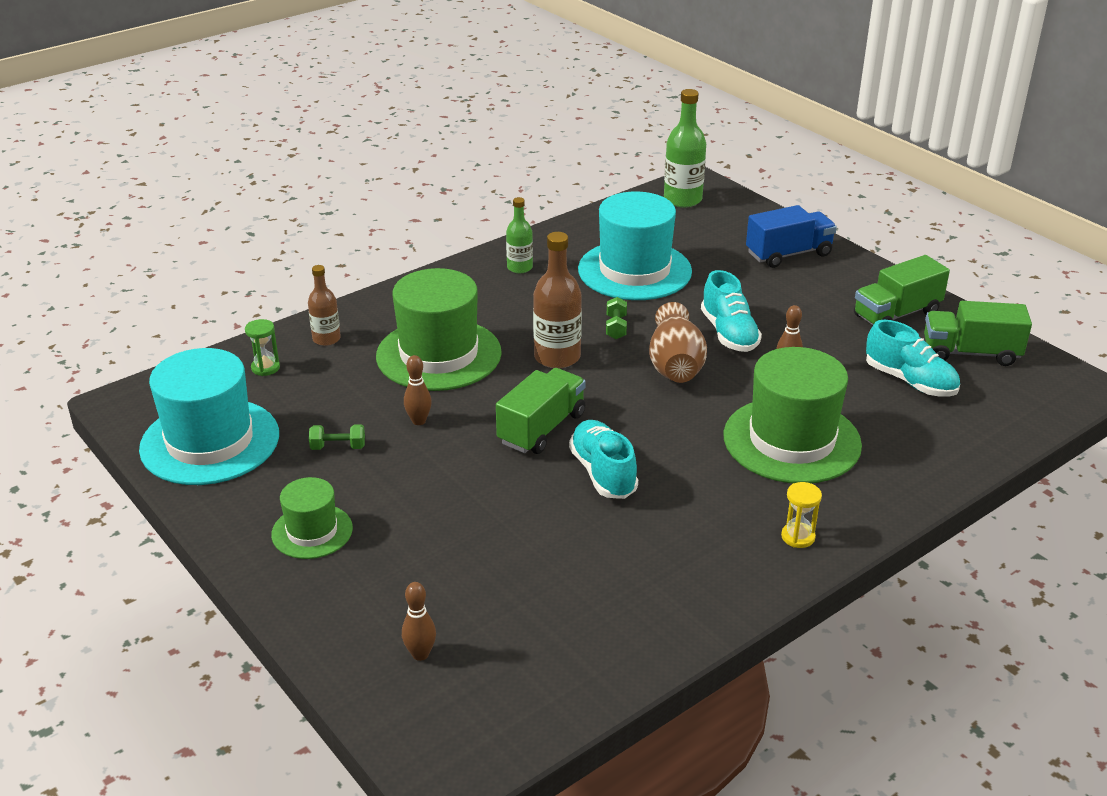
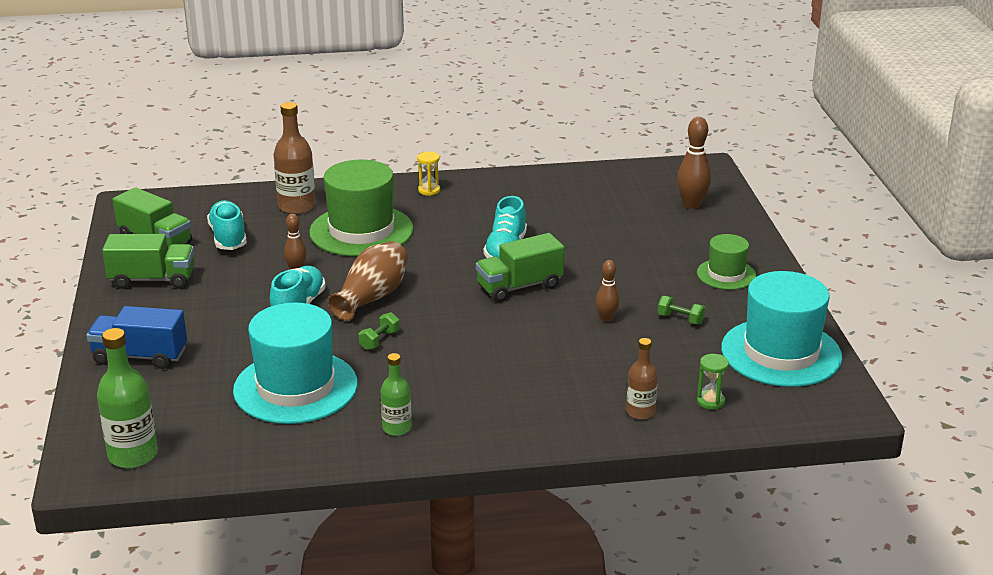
camera: 150 degrees left, 5 degrees down
(420, 654) = (692, 205): brown bowling pin -> brown bowling pin, size x1.63
(439, 354) = (550, 365): green hat -> none
(557, 357) = (455, 332): brown bottle -> brown bottle (297, 206)

